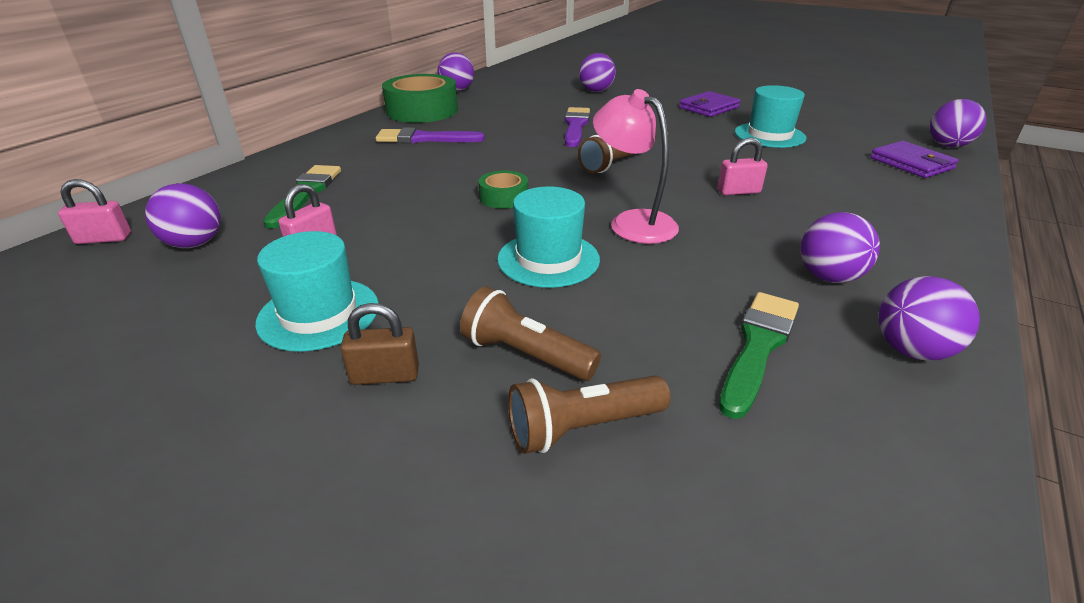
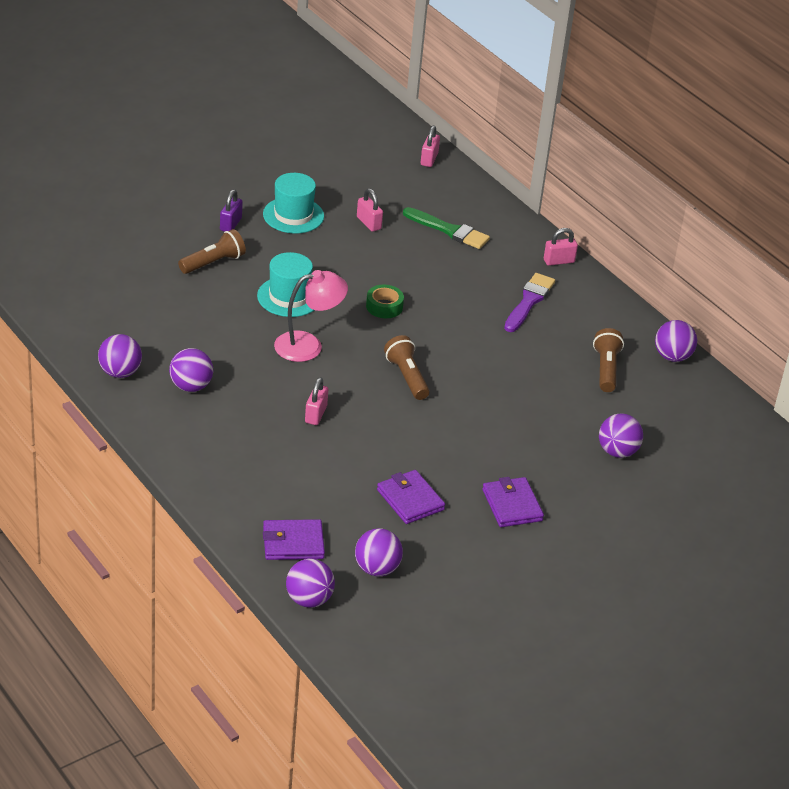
camera: 110 degrees right, 5 degrees up
(195, 244) = (400, 186): purple ball -> purple ball (377, 569)
(340, 137) = (559, 261): none -> pink padlock
(385, 375) = (230, 224): brown padlock -> purple padlock
(422, 111) = (611, 318): green tape -> none
(575, 126) = (510, 393): purple brush -> none
(582, 427) = (159, 262): brown flashlight -> brown flashlight (606, 369)
(758, 346) = (162, 329): green brush -> none
(769, 135) = (410, 500): turquoise hat -> purple wallet

